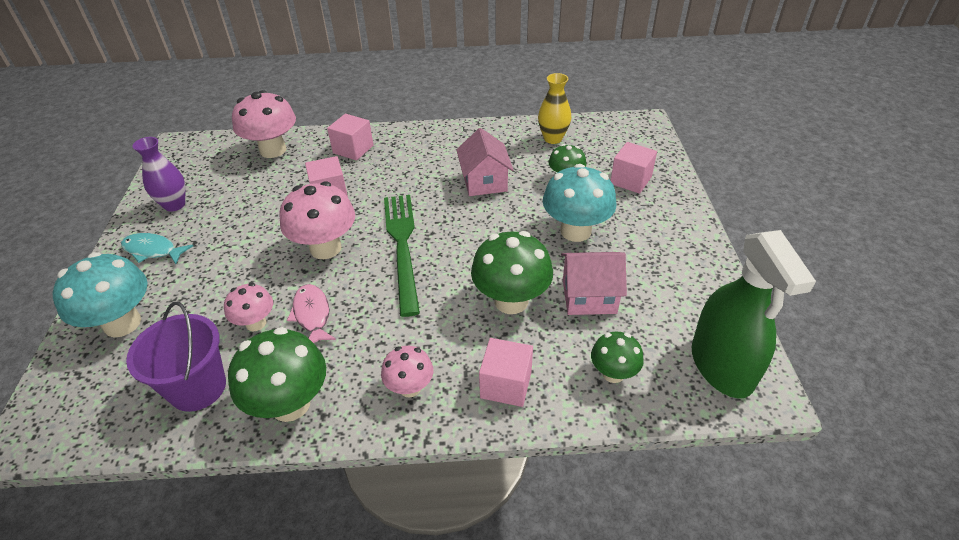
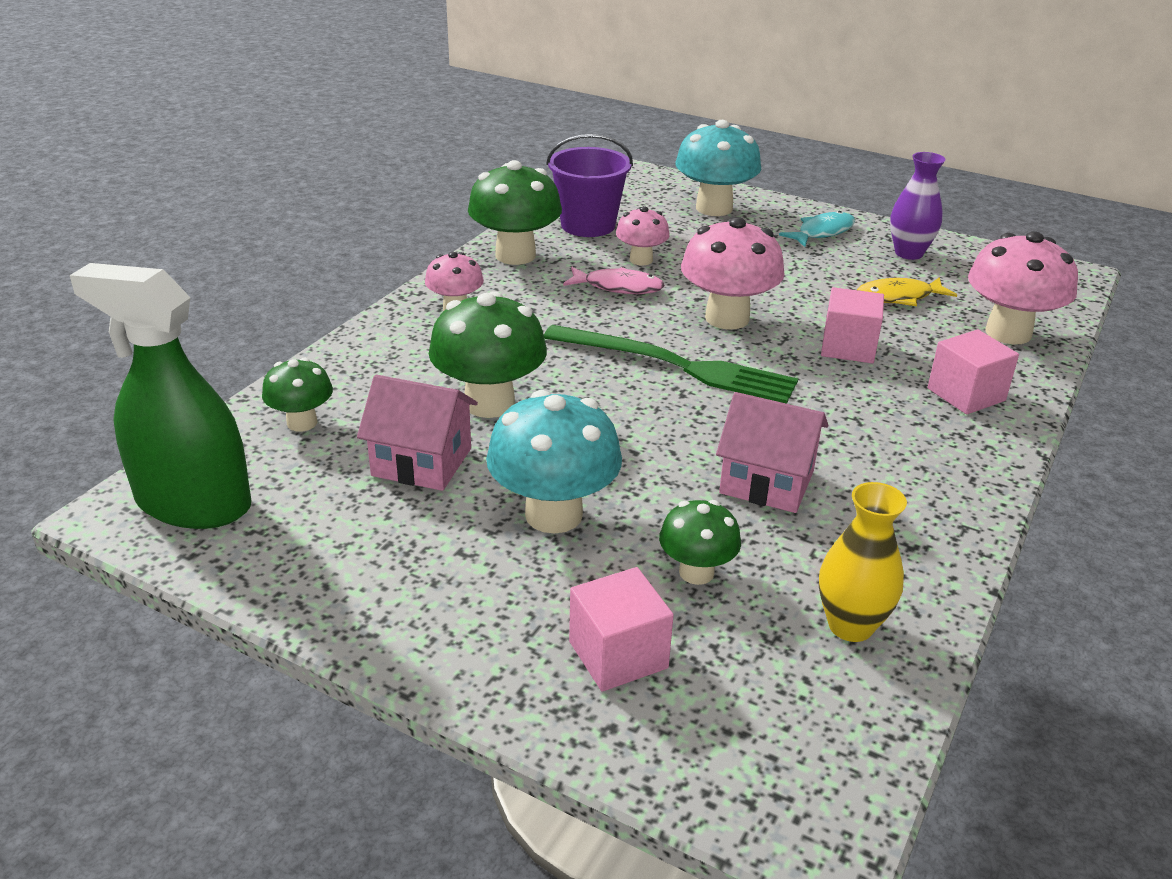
camera: 120 degrees right, 10 degrees down
(249, 193) = (899, 297): none -> yellow fish
(506, 384) = (385, 356): pink cube -> none
(589, 296) = (422, 462): pink house -> pink house turned 75 degrees clockwise

